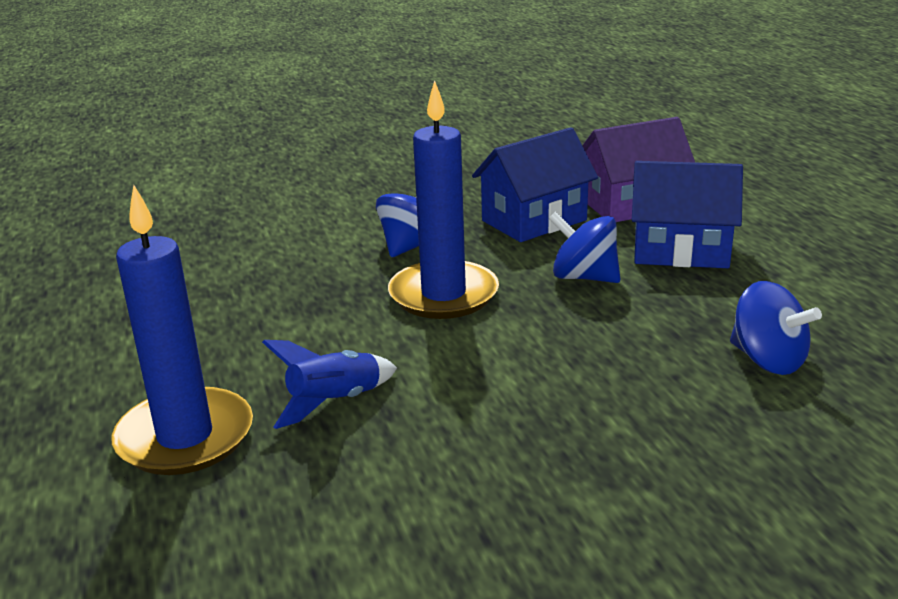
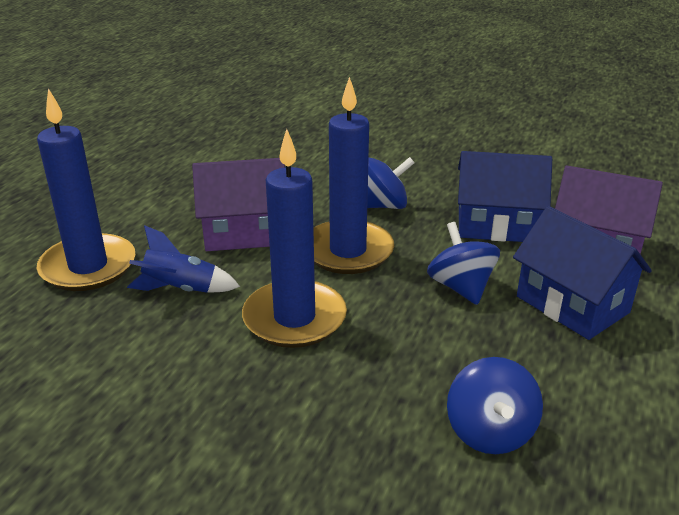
camera: 40 degrees right, 5 degrees up
(312, 326) = (244, 232): none -> purple house
(489, 367) = (294, 318): none -> blue candle

